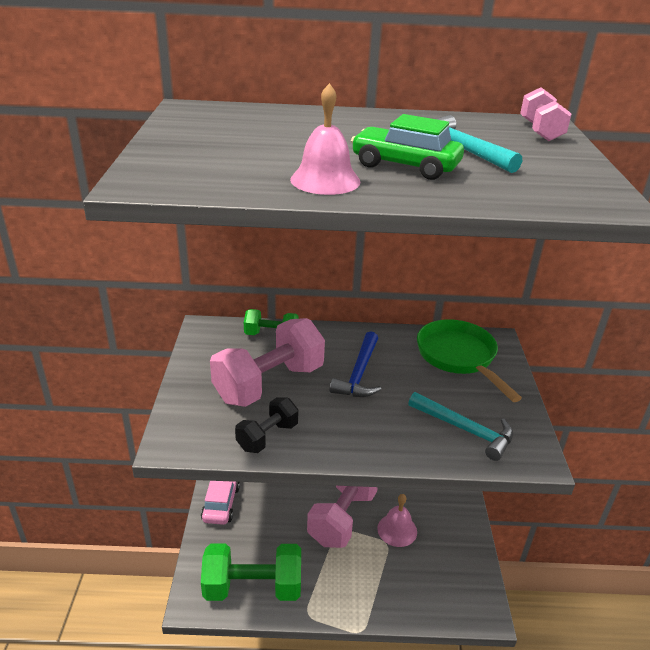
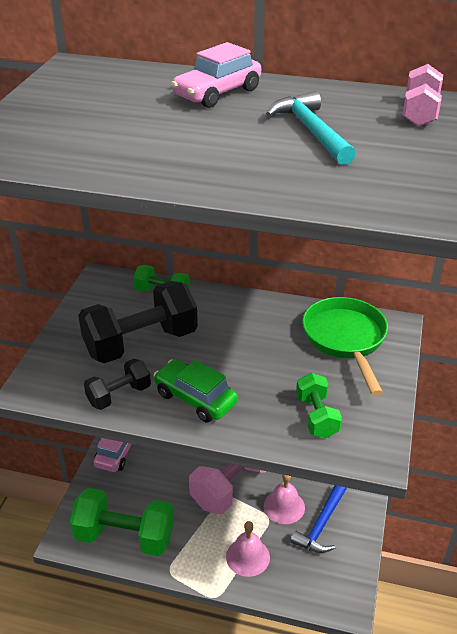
camera: 15 degrees right, 5 degrees up
(269, 384) = (141, 343): pink dumbbell -> black dumbbell
(325, 180) = (147, 161): pink bell -> pink bell (248, 556)
(348, 124) = (217, 93): none -> pink car
(359, 374) = (233, 344): blue hammer -> blue hammer (321, 525)
(405, 166) = (238, 149): green car -> green car (195, 398)
(465, 430) = (317, 416): turquoise hammer -> green dumbbell

